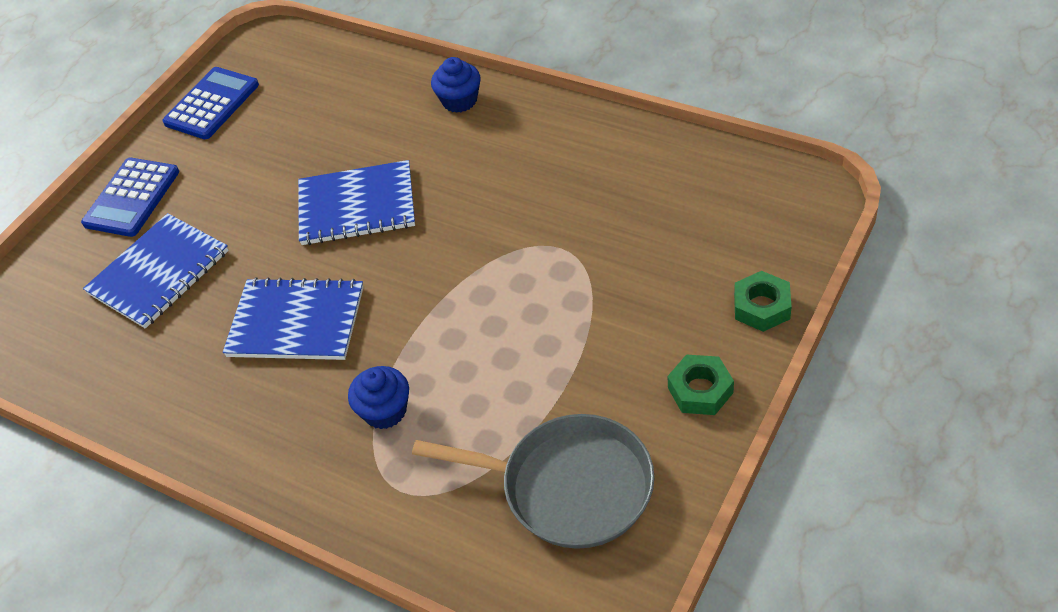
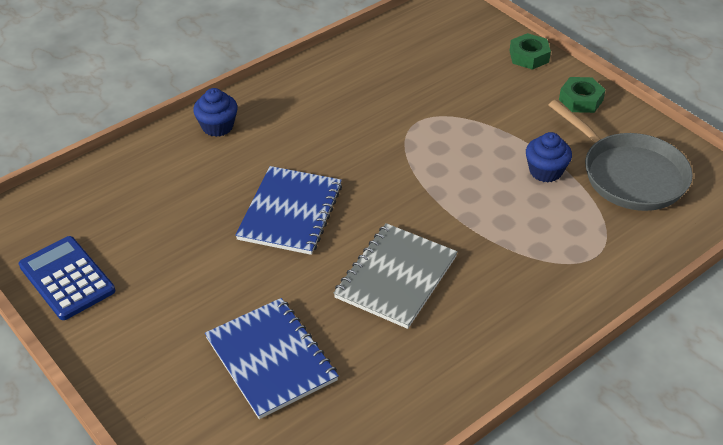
camera: 75 degrees left, 5 degrees down
(132, 198) = (150, 363): blue calculator -> none
(296, 322) = (396, 277): blue notebook -> grey notebook
(385, 411) = (518, 247): blue cupcake -> blue cupcake (545, 171)
(570, 487) = (629, 175): grey pan -> grey pan turned 105 degrees clockwise

